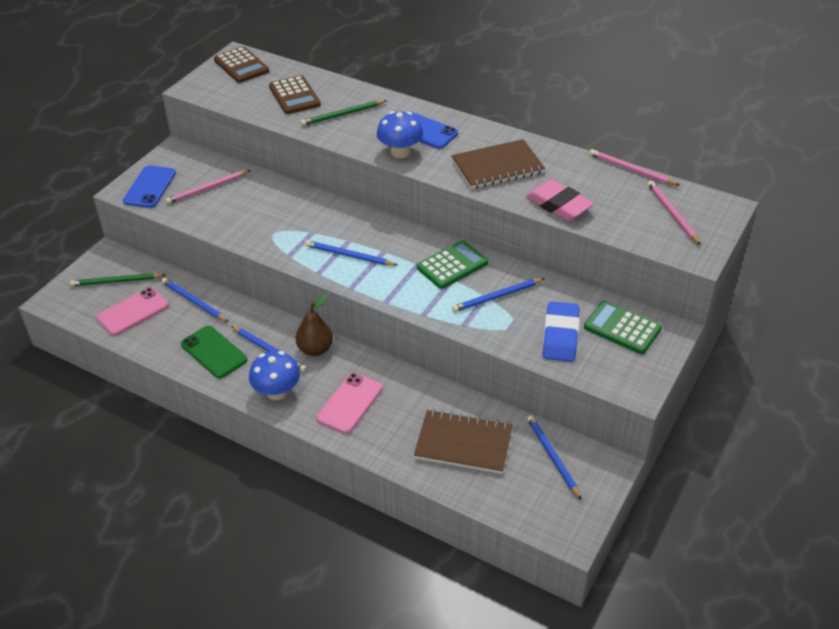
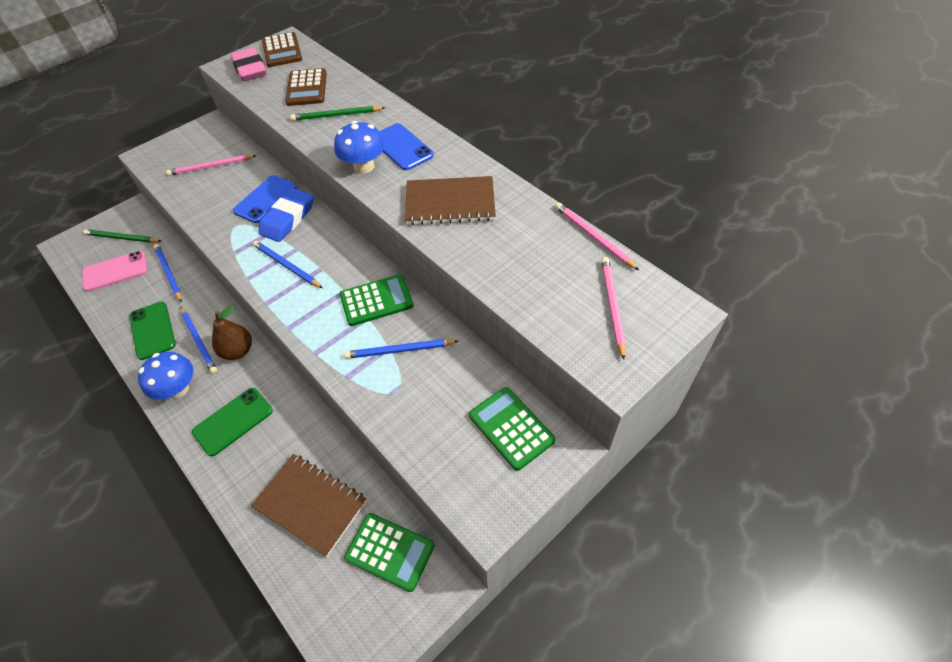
camera: 20 degrees right, 10 degrees up
(149, 187) = (166, 155): blue phone -> blue phone (265, 199)
(350, 403) = (233, 421): pink phone -> green phone
(552, 457) = (390, 551): blue pencil -> green calculator
(558, 205) = (488, 265): pink eraser -> pink eraser (250, 69)
(560, 336) = (438, 419): blue eraser -> blue eraser (288, 219)

